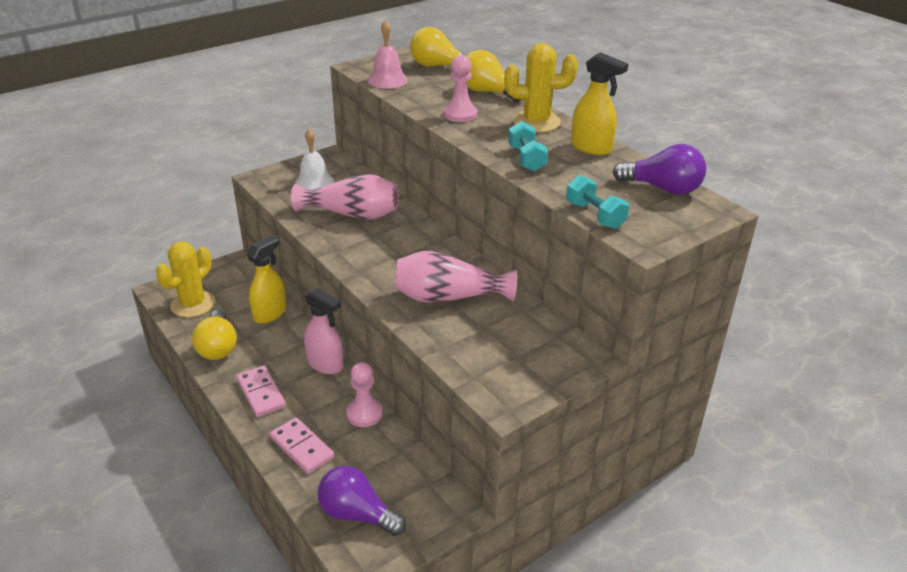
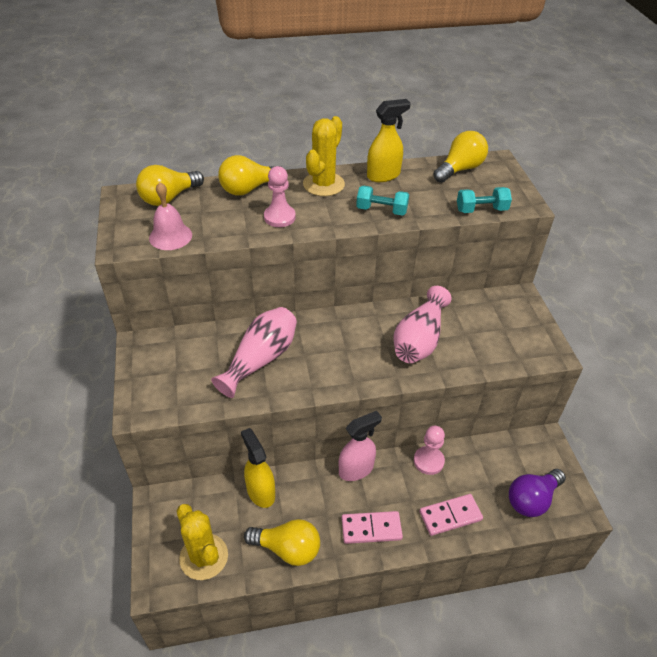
camera: 65 degrees left, 10 degrees up
(314, 182) = (182, 370): white bell -> none
(662, 188) = (460, 169): purple light bulb -> yellow light bulb

